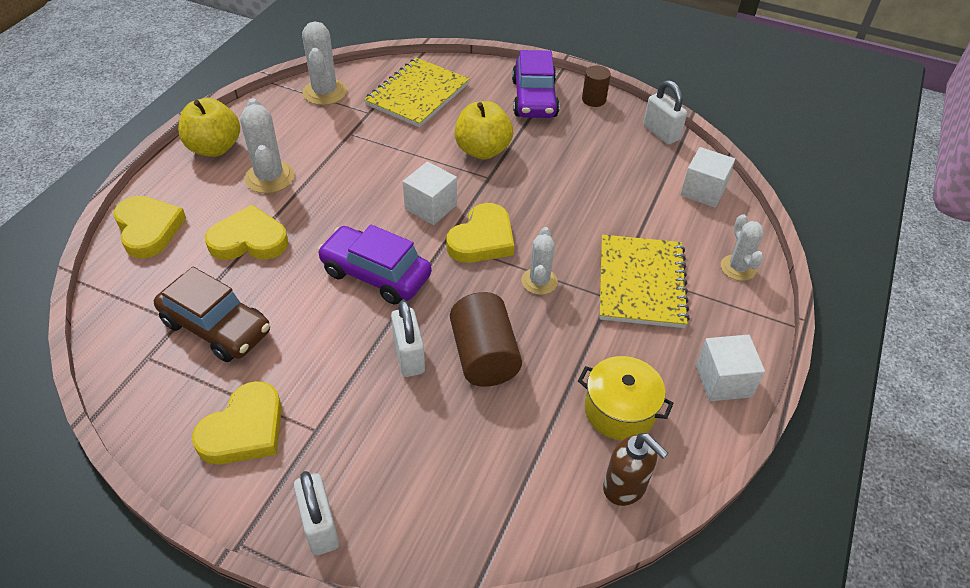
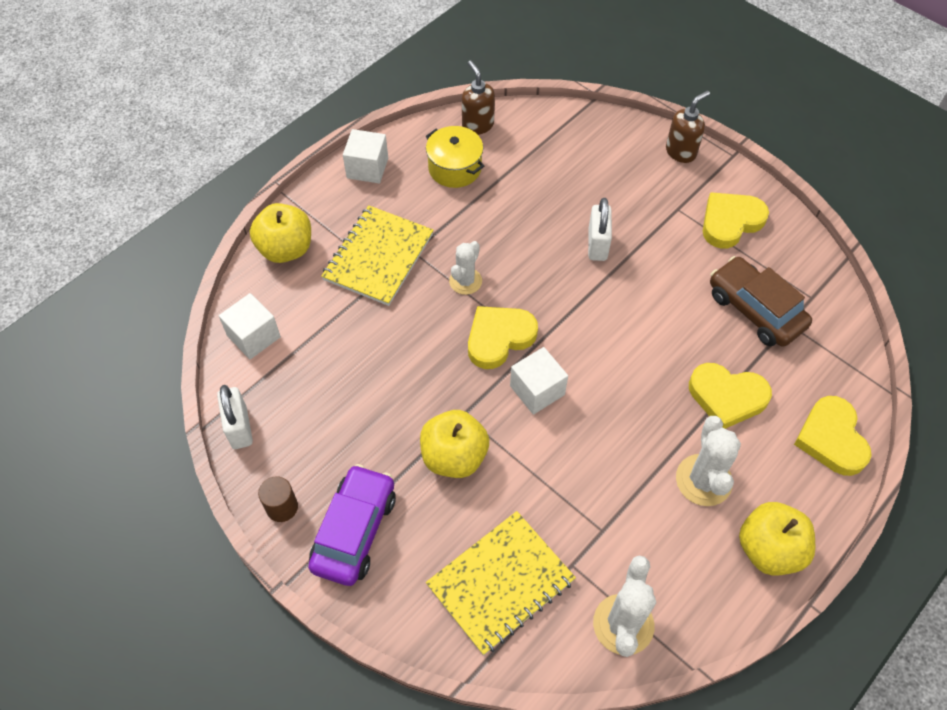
camera: 160 degrees left, 10 degrees up
(320, 526) = (681, 152): white padlock -> brown soap dispenser
(376, 274) = (609, 326): purple car -> none
(484, 356) = (538, 230): brown cylinder -> none
(738, 268) = (286, 249): white cactus -> yellow apple

